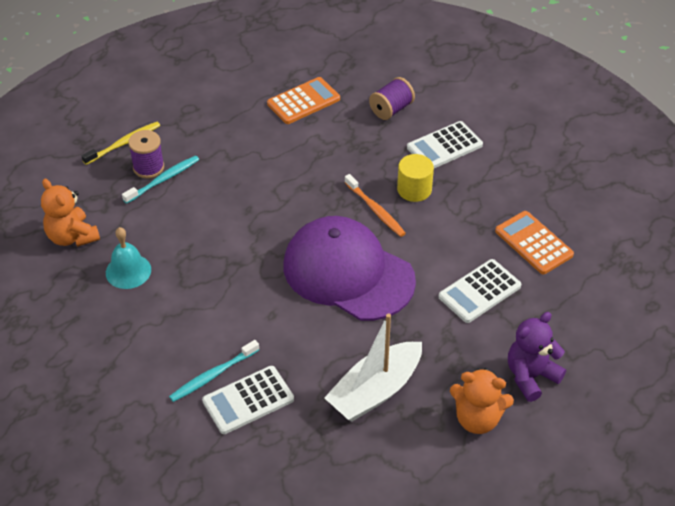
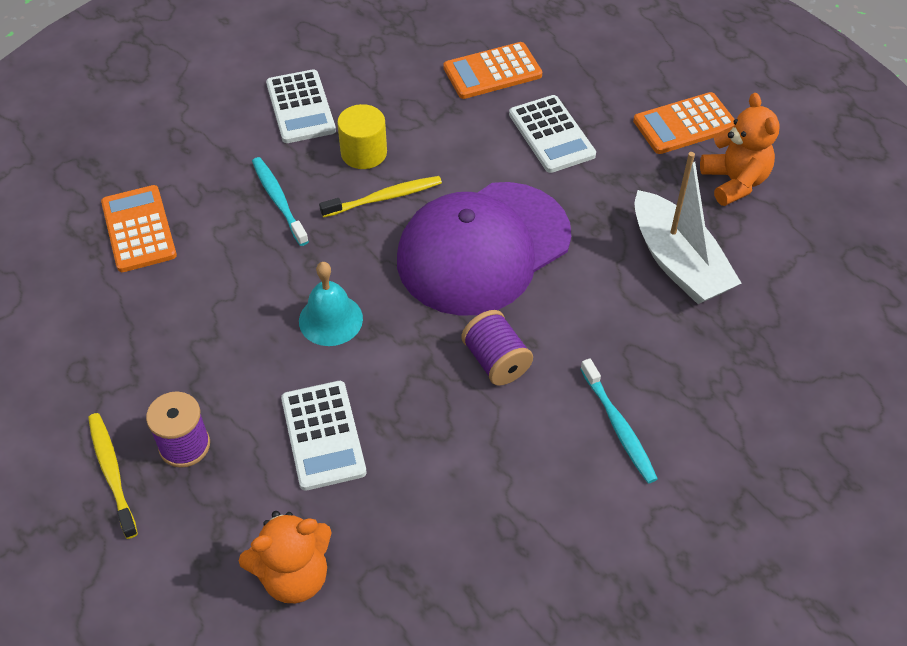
camera: 75 degrees left, 5 degrees up
(128, 271) = (395, 504): turquoise bell -> turquoise bell (330, 319)
(163, 179) = (221, 429): turquoise toothbrush -> turquoise toothbrush (278, 200)
(248, 400) = (668, 394): white calculator -> white calculator (323, 435)
(375, 210) = (385, 198): orange toothbrush -> yellow toothbrush
(391, 109) = (205, 141): purple spool -> purple spool (496, 361)
(477, 419) = (734, 182): orange teddy bear -> orange teddy bear turned 45 degrees counterclockwise
(531, 376) = (684, 124): purple teddy bear -> orange calculator

